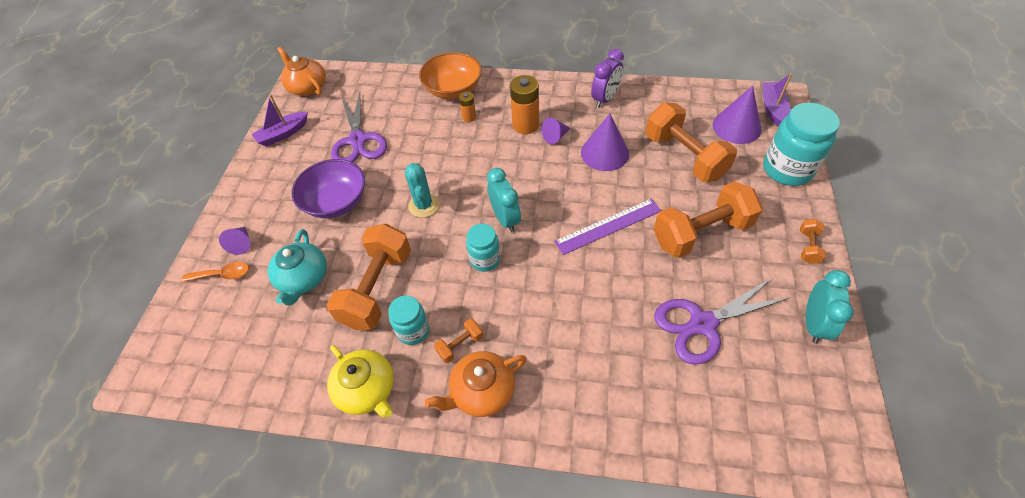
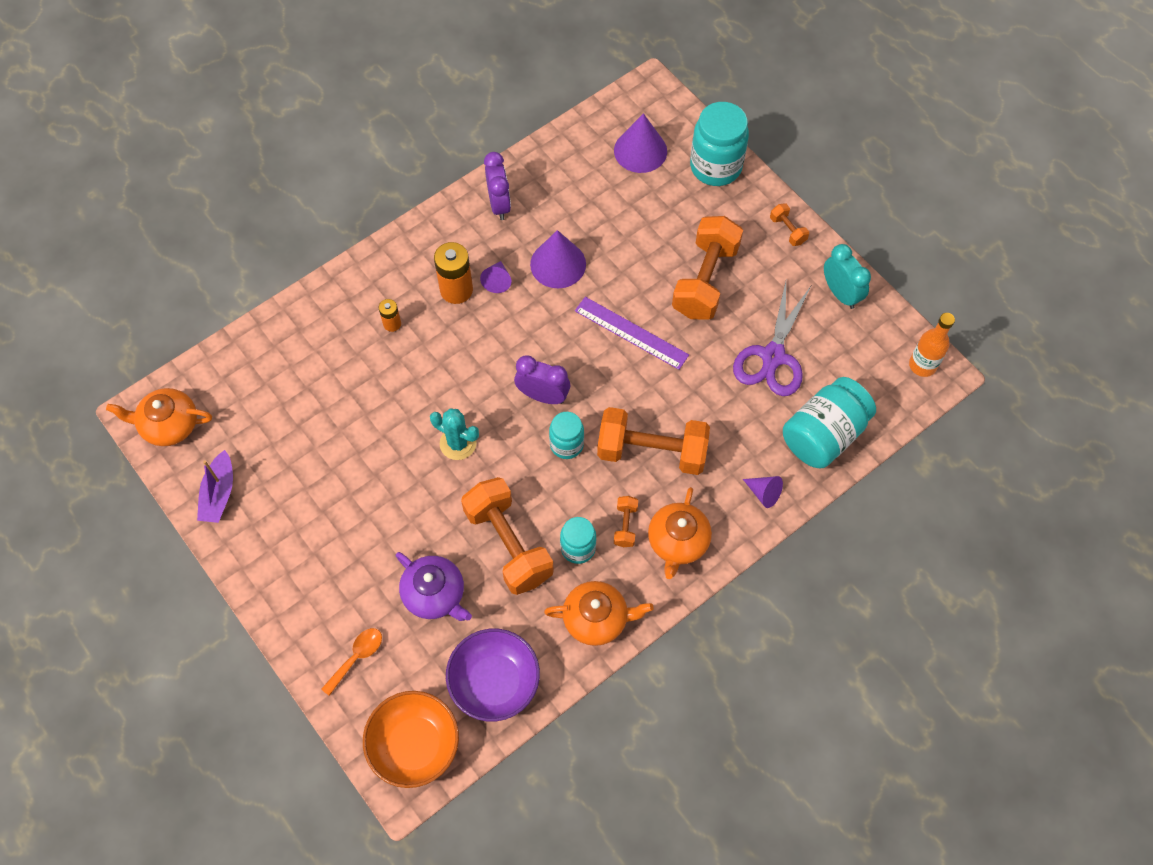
camera: 50 degrees left, 10 degrees up
(242, 244) = (335, 620): purple cone -> purple cone (764, 493)
(303, 279) = (435, 594): turquoise teapot -> purple teapot
(336, 202) = (372, 509): purple bowl -> purple bowl (494, 681)
(358, 140) = (310, 436): purple scissors -> none
(367, 390) = (597, 618): yellow teapot -> orange teapot
(453, 89) = (337, 305): orange bowl -> orange bowl (414, 744)
(505, 219) = (543, 396): turquoise clock -> purple clock
(608, 226) = (631, 332): purple ruler -> purple ruler turned 75 degrees counterclockwise
(684, 157) = (627, 216): orange dumbbell -> orange dumbbell (651, 451)
(686, 419) = (823, 434): none -> turquoise jar
(772, 108) = (651, 107): purple boat -> none
(845, 443) = (922, 365): none -> orange bottle

